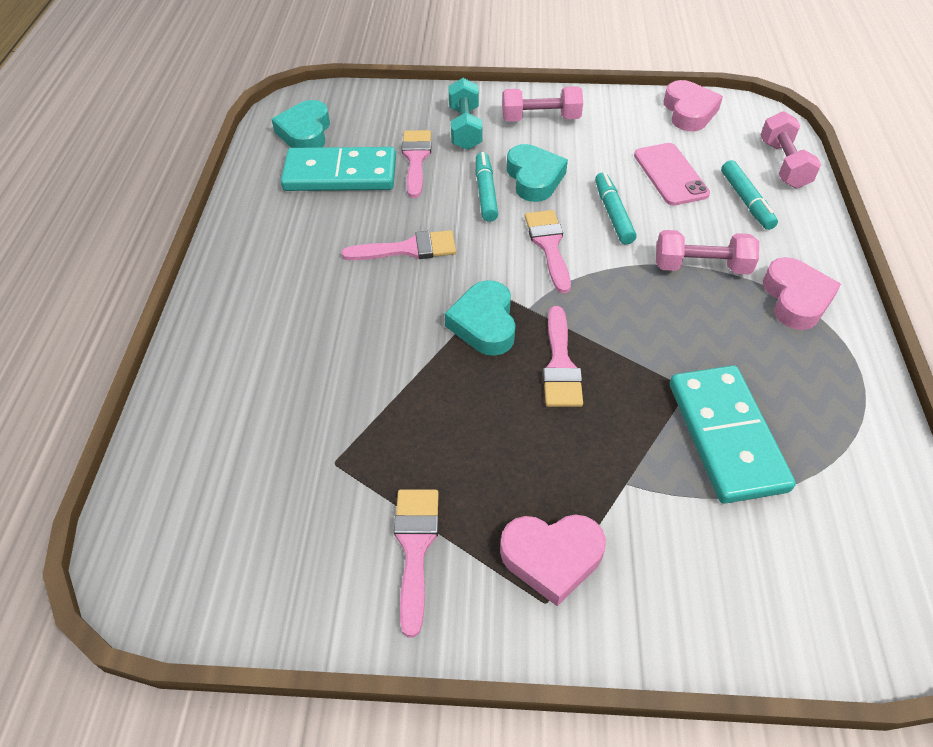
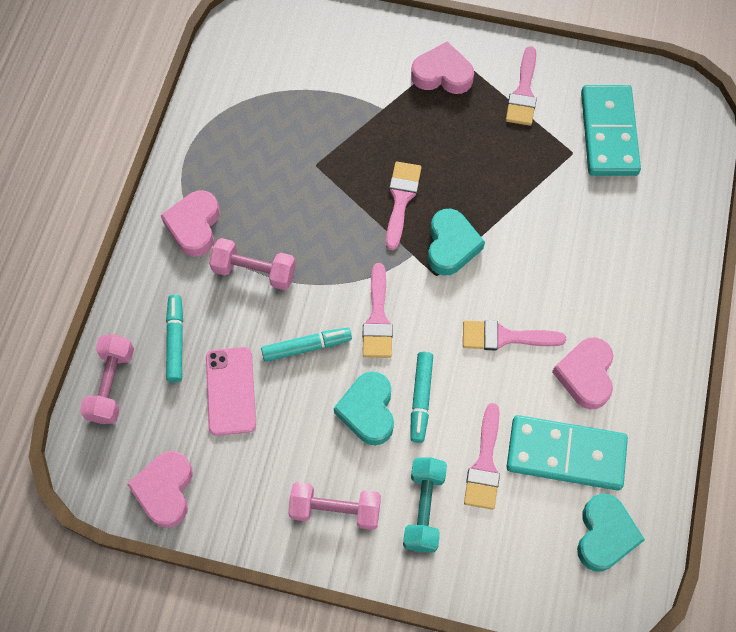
camera: 170 degrees left, 15 degrees up
(320, 230) = (585, 375): none -> pink heart
(613, 214) = (307, 347): turquoise marker -> turquoise marker turned 105 degrees counterclockwise
(726, 436) = (304, 127): turquoise domino -> turquoise domino (608, 133)

